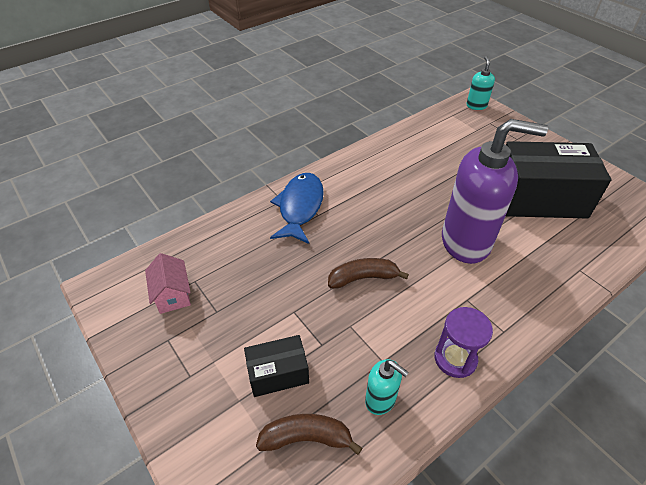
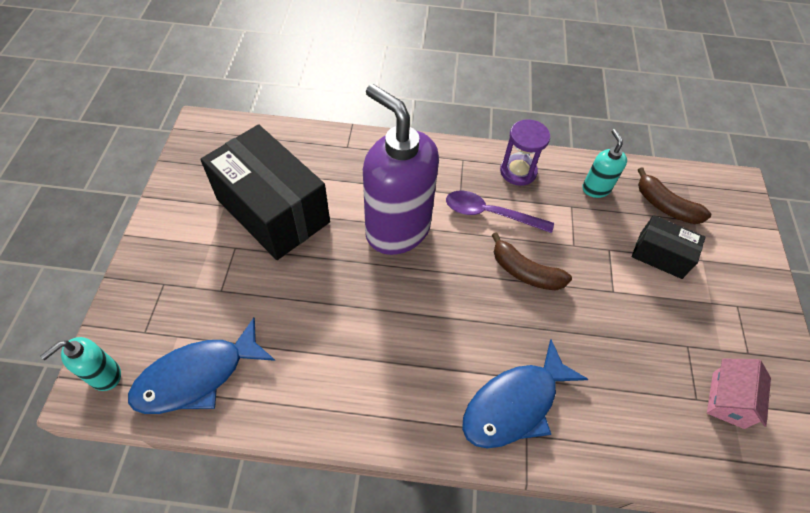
camera: 140 degrees left, 10 degrees up
(430, 300) = (490, 214): none -> purple spoon
(446, 126) = (197, 376): none -> blue fish

